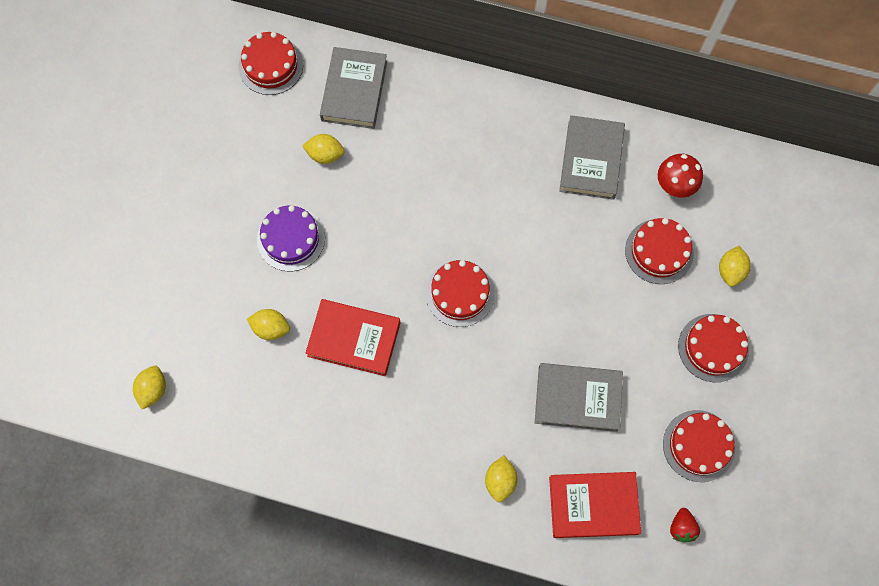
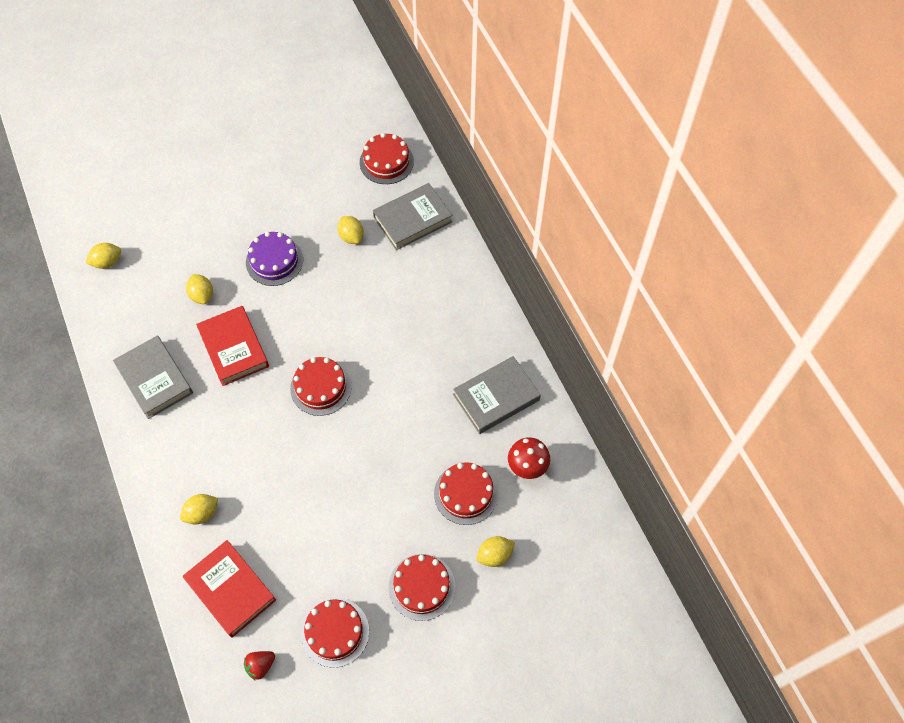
camera: 50 degrees right, 10 degrees down
(577, 398) = (304, 520): grey book -> grey book (154, 379)

